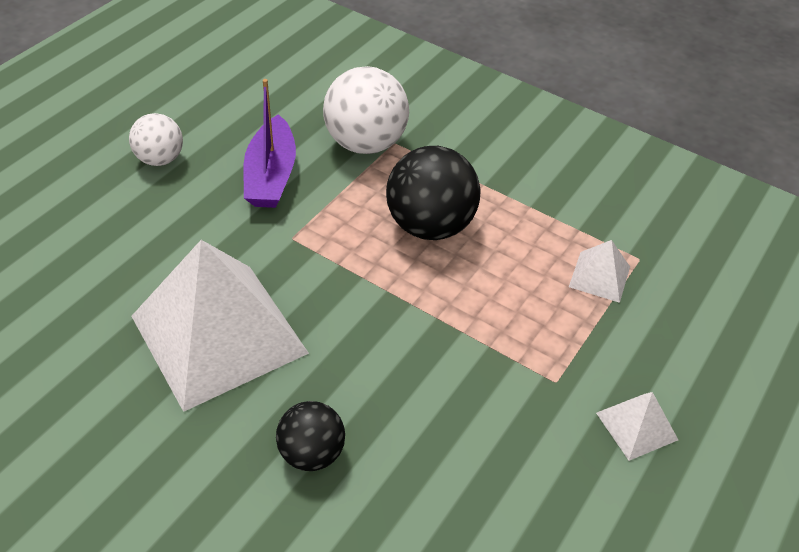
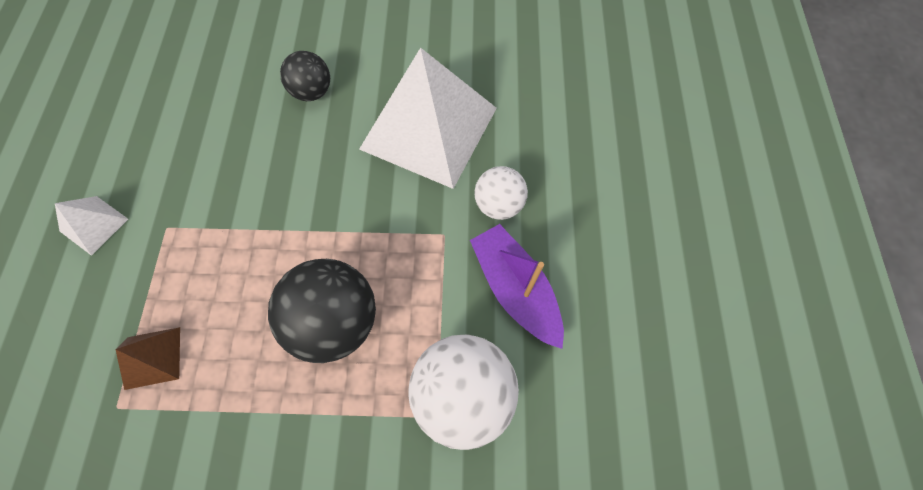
camera: 150 degrees right, 20 degrees up
(160, 159) = (621, 245): white ball -> white ball (498, 204)
(599, 276) = (153, 357): white pyramid -> brown pyramid

